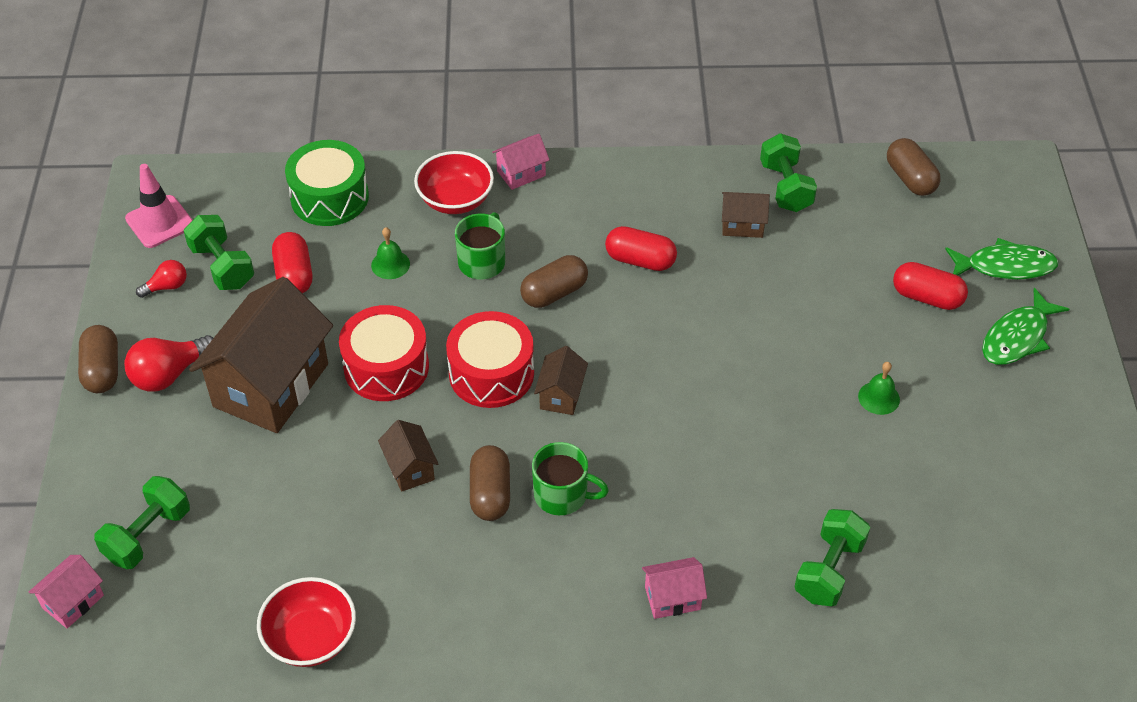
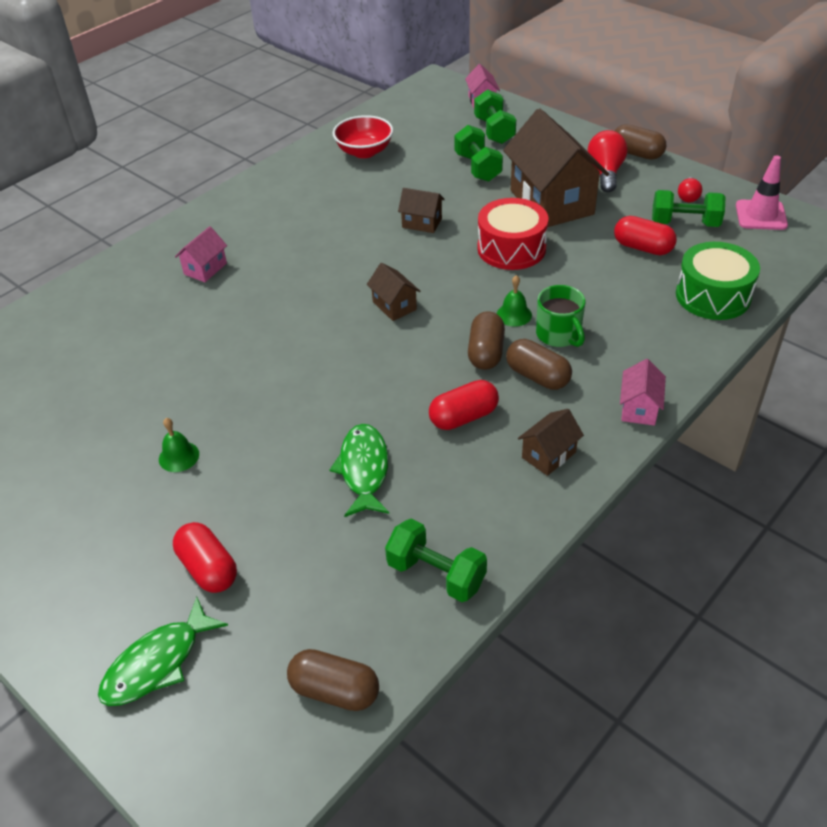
camera: 135 degrees right, 5 degrees down
(390, 264) = (606, 291): green bell -> green bell (514, 314)
(455, 200) = (643, 355): red bowl -> none
(490, 493) = (364, 242): brown capsule -> brown capsule (537, 376)
(491, 373) = (451, 286): red drum -> none
(562, 495) = (324, 266): green mug -> none
(742, 225) = (427, 506): brown house -> brown house (548, 455)
(829, 570) = (123, 338): green dumbbell -> green dumbbell (477, 167)
(927, 297) = (208, 568): red capsule -> red capsule turned 75 degrees clockwise
(1017, 337) = (96, 595): green fish -> green fish (364, 469)

